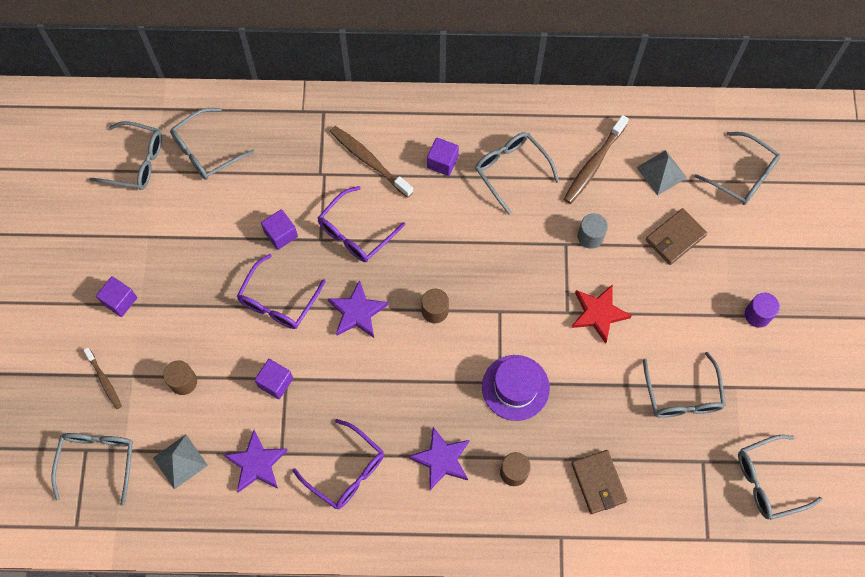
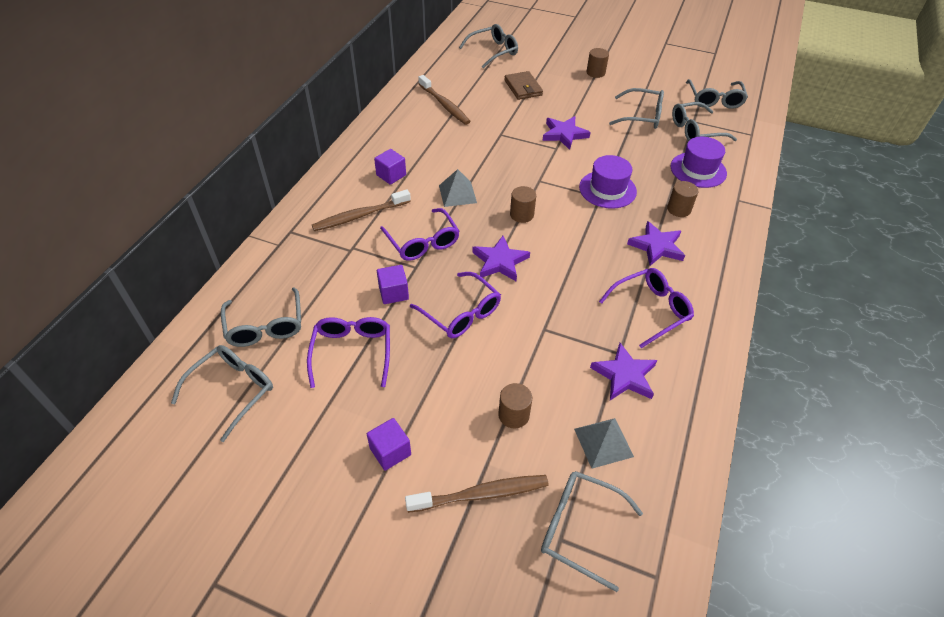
camera: 70 degrees left, 20 degrees down
(104, 381) = (481, 494): brown toothbrush -> brown toothbrush, size x1.64
(203, 230) = (352, 352): none -> purple glasses
(275, 382) = (544, 338): purple cube -> none
(511, 170) = (423, 143): grey glasses -> grey glasses (695, 131)
(590, 236) = (501, 122): grey cylinder -> none
(598, 314) = (564, 134): red star -> purple star
(598, 482) = (698, 170): brown wallet -> purple hat
(661, 172) = (470, 80): grey pyramid -> grey pyramid (457, 194)
(757, 315) = (595, 73): purple cylinder -> brown cylinder

